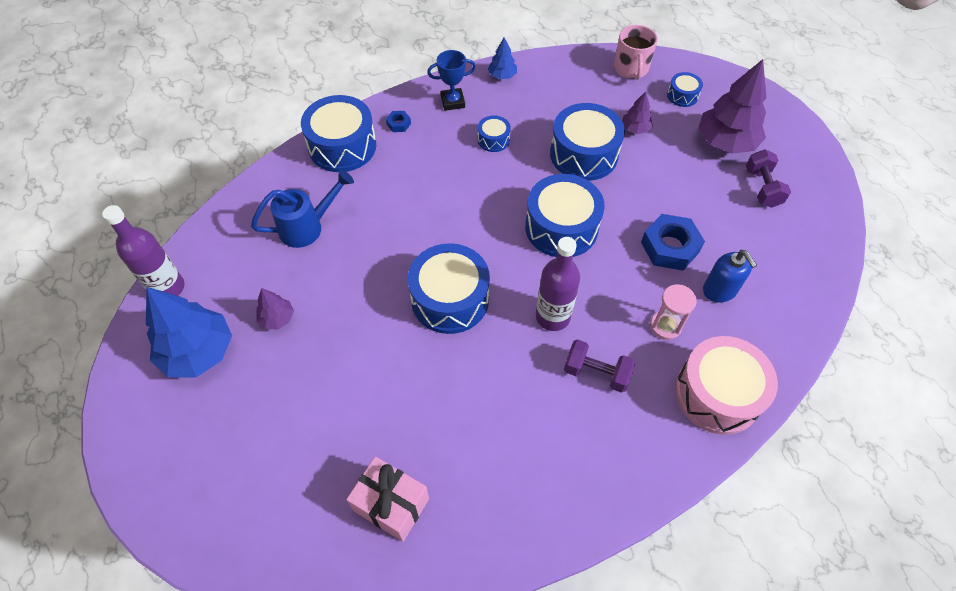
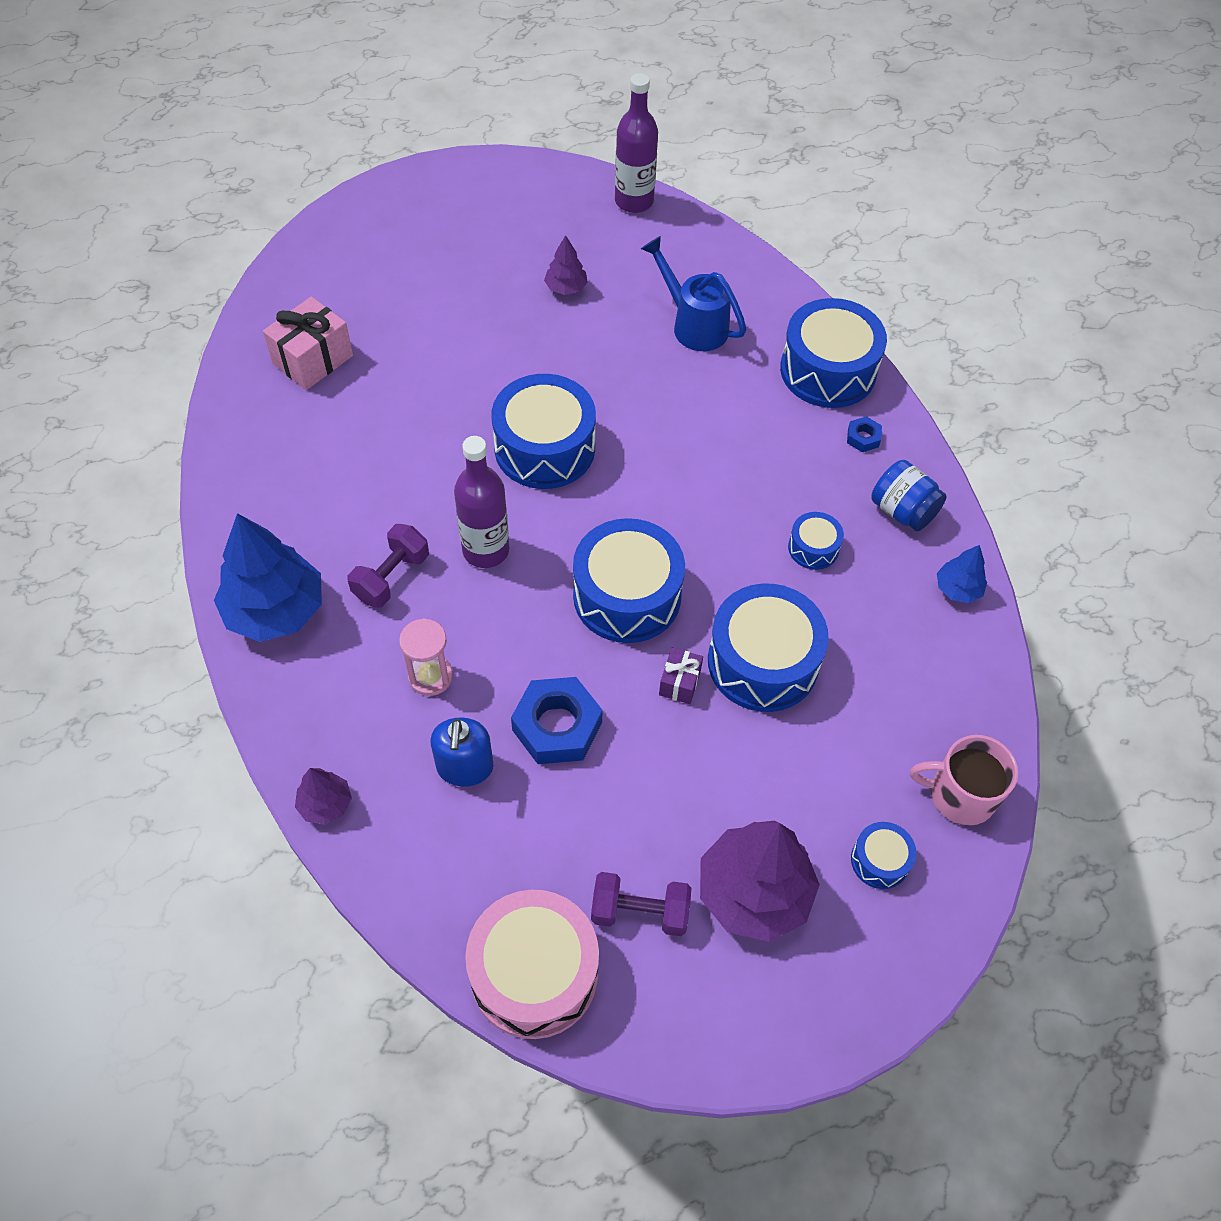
camera: 100 degrees right, 0 degrees up
(198, 352) = (543, 224): blue tree -> blue tree (275, 610)
(308, 227) = (693, 324): blue watering can -> blue watering can turned 150 degrees clockwise
(452, 102) = (902, 511): blue trophy -> blue jar
(614, 191) = (679, 683): none -> purple gift
(635, 129) = (808, 754): purple tree -> purple tree (326, 804)
(717, 394) = (314, 704): pink drum -> pink drum (534, 973)
(720, 290) = (465, 767): blue soap dispenser -> blue soap dispenser turned 75 degrees counterclockwise

